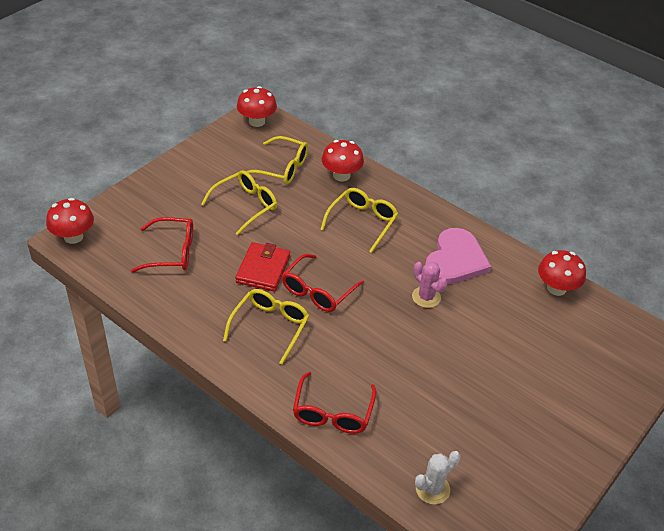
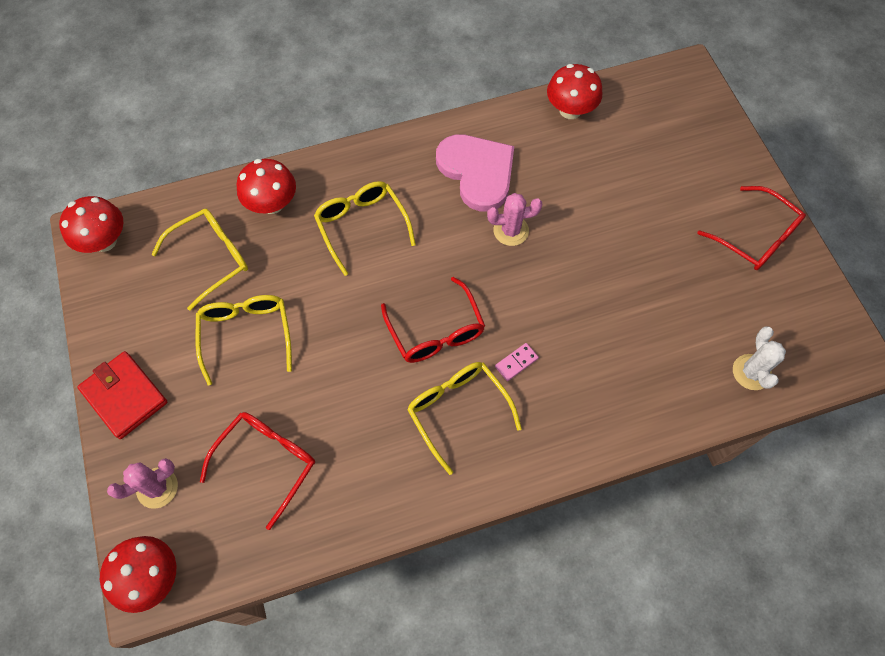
camera: 55 degrees left, 20 degrees up
(125, 214) = (157, 488): none -> pink cactus
(263, 269) = (365, 371): red wallet -> red wallet (125, 396)
(328, 342) = (516, 362): none -> pink domino
(333, 412) = (612, 411): red glasses -> red glasses (755, 237)

